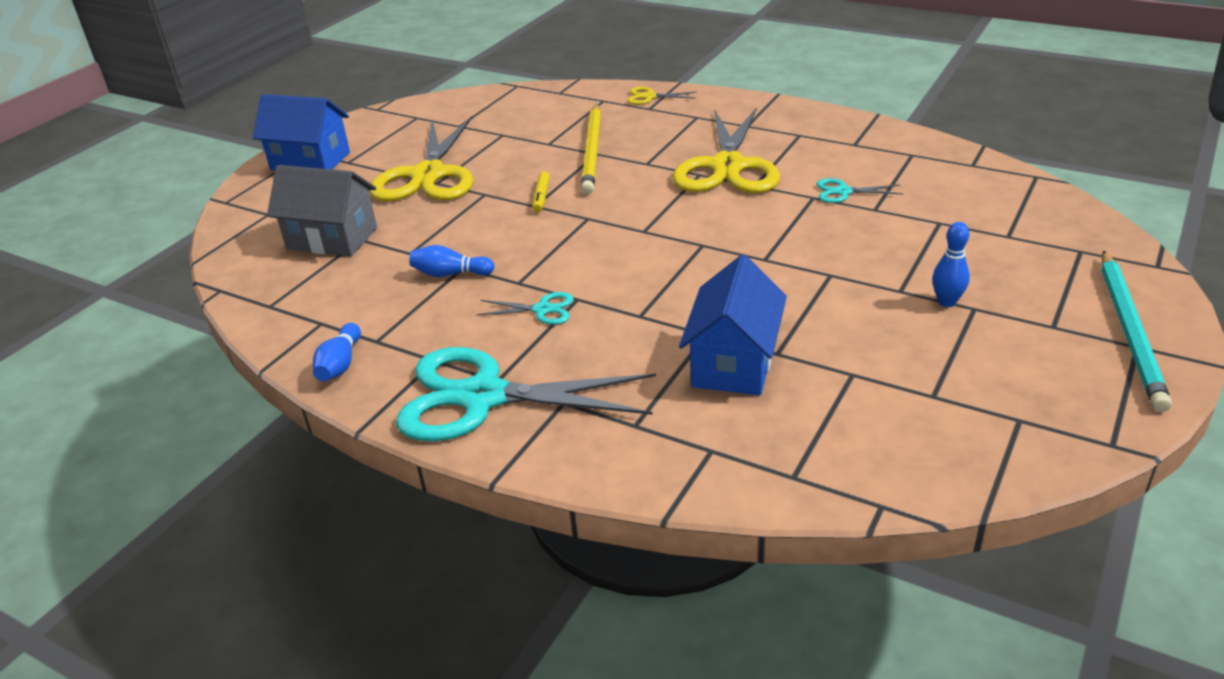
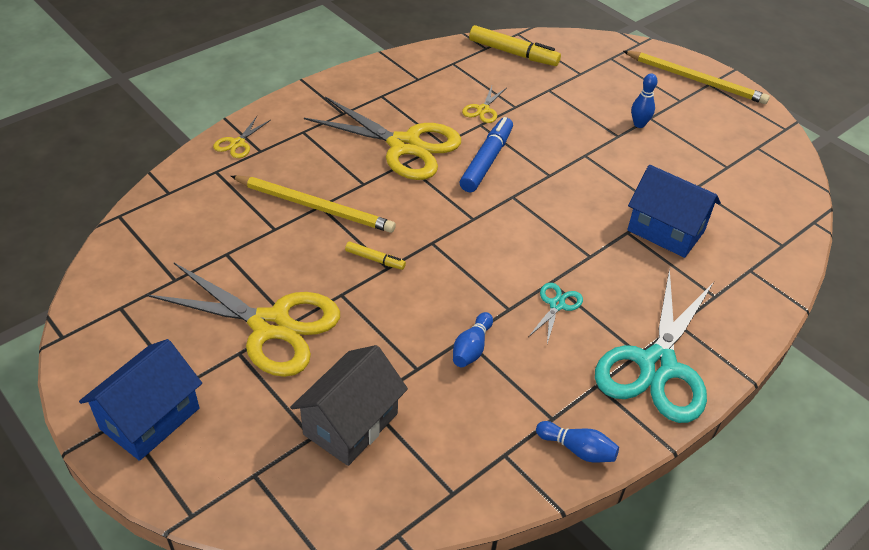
camera: 75 degrees left, 10 degrees up
(750, 215) = (486, 161): none -> blue marker
(843, 192) = (483, 110): turquoise scissors -> yellow scissors
(987, 183) = (513, 53): none -> yellow marker
(1130, 332) = (696, 80): turquoise pencil -> yellow pencil

